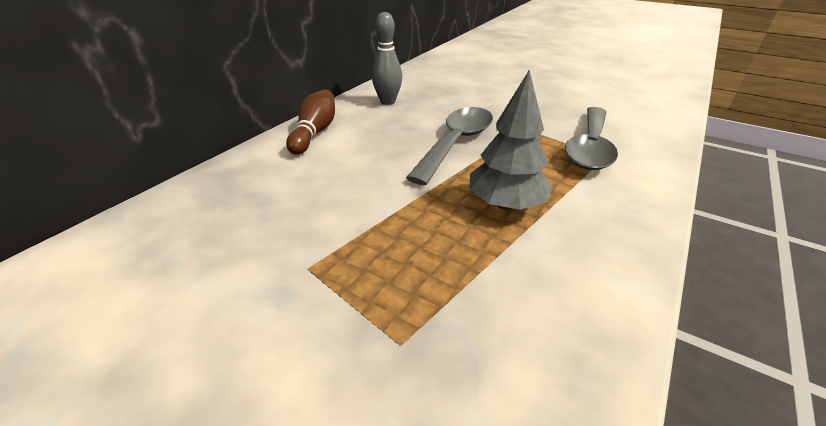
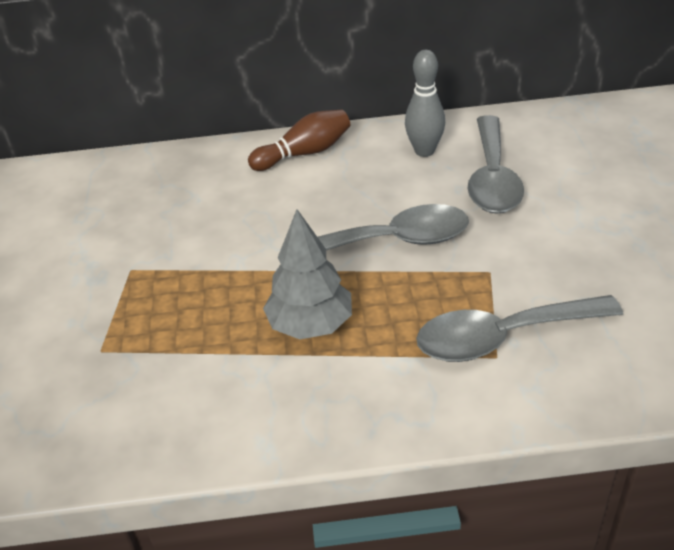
camera: 55 degrees right, 5 degrees up
(444, 97) = (492, 177): none -> grey spoon

